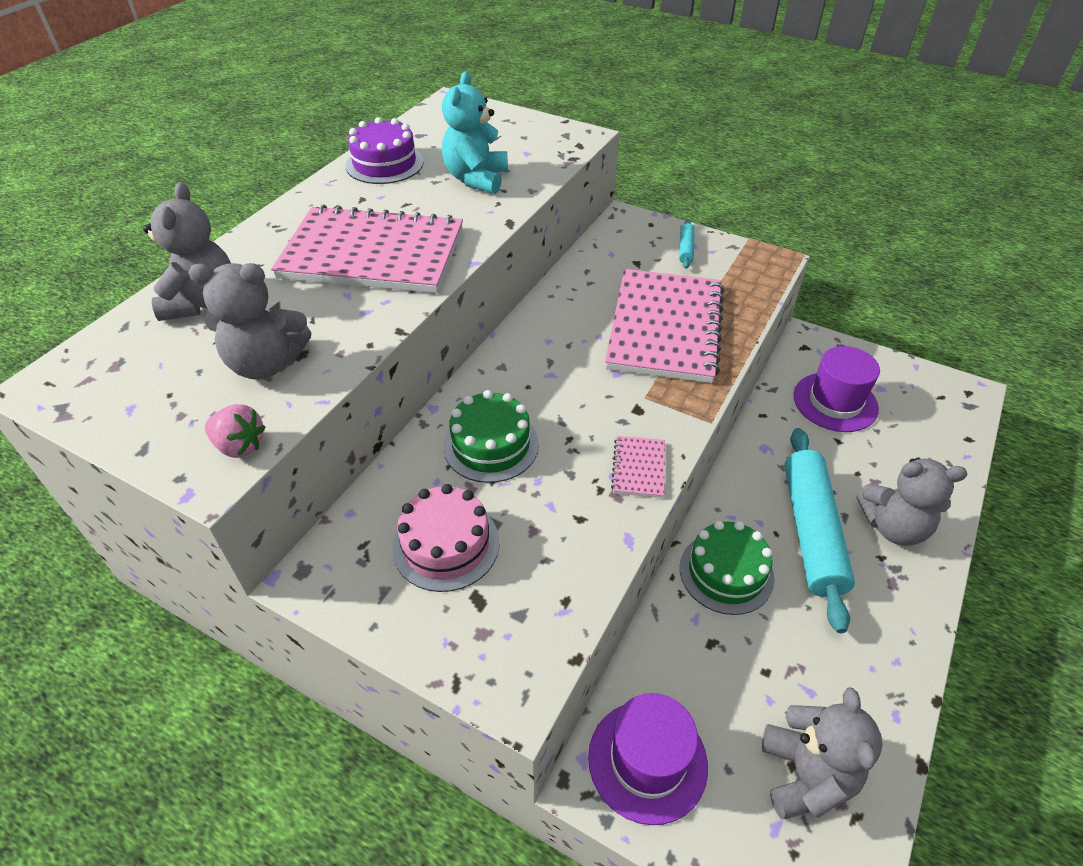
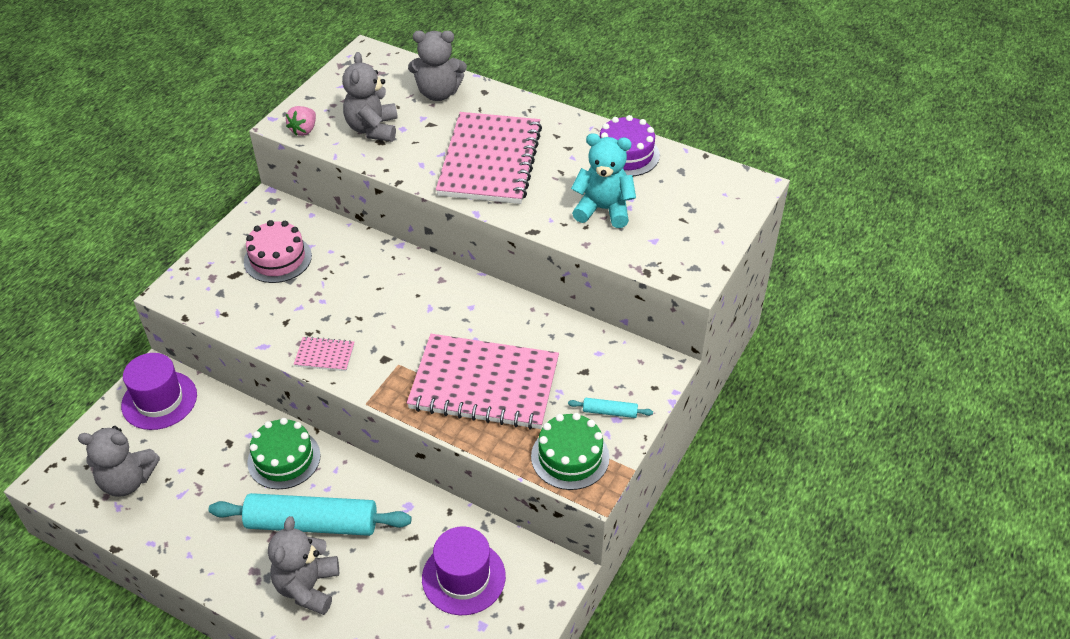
camera: 90 degrees right, 0 degrees up
(491, 445) = (359, 276): green cake -> green cake (570, 457)

